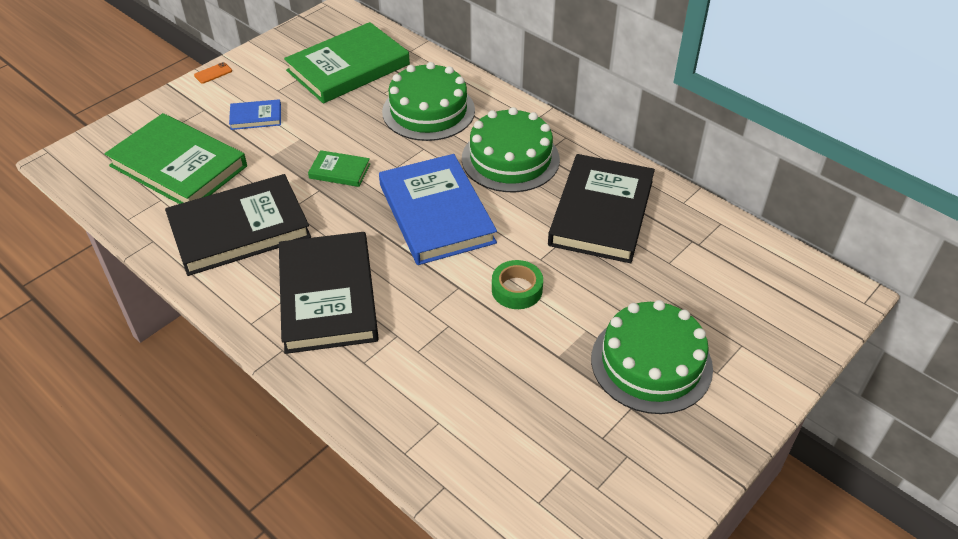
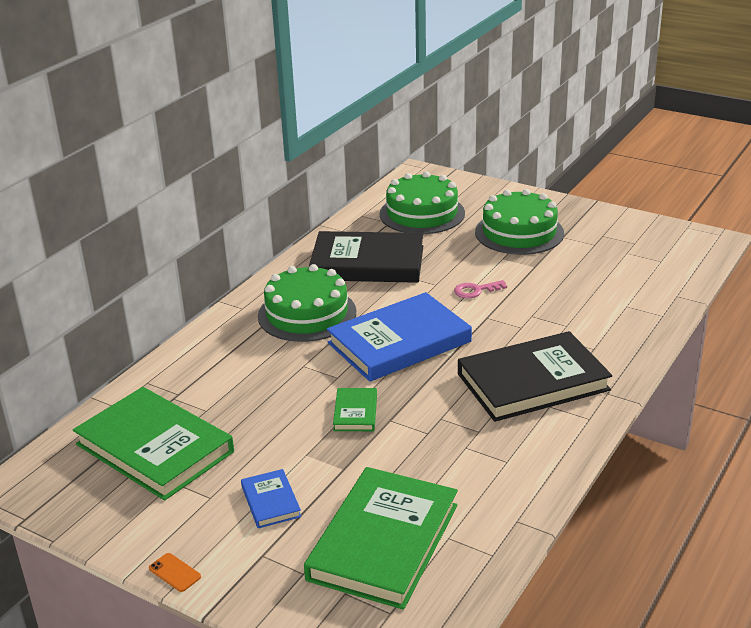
camera: 100 degrees left, 15 degrees down
(239, 229) = (471, 460): black book -> none
(428, 111) = (237, 373): green cake -> green cake (422, 213)
(517, 289) = (475, 290): green tape -> pink key

